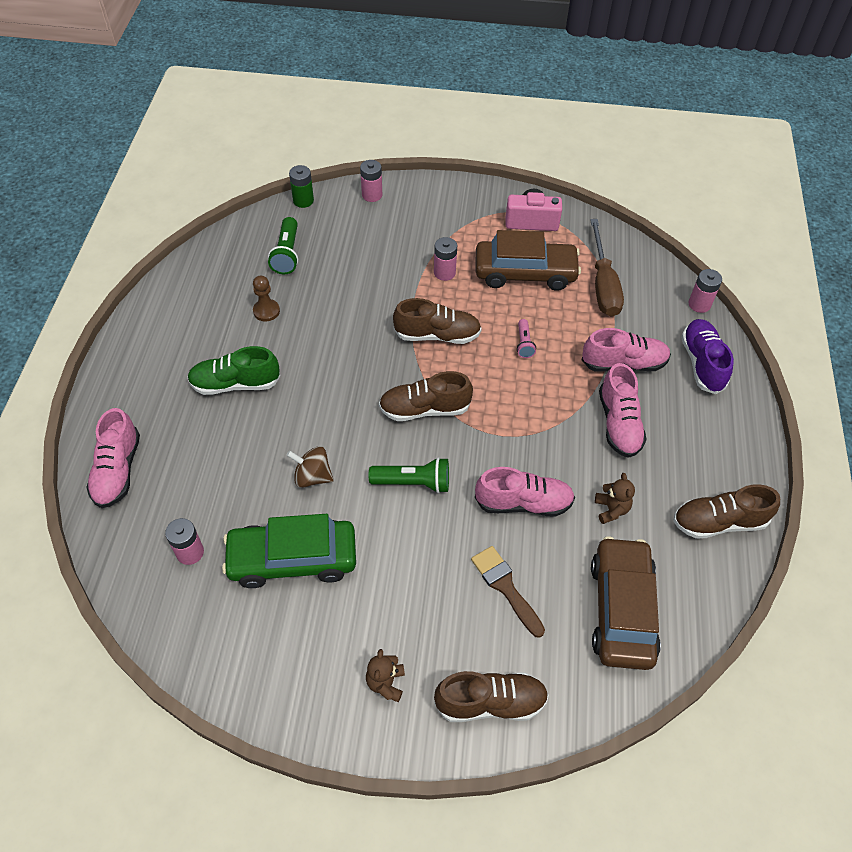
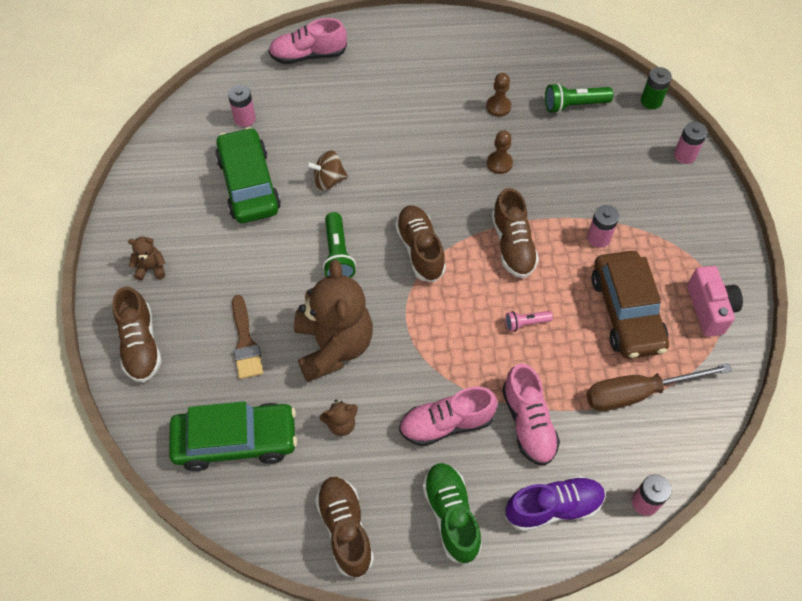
camera: 80 degrees right, 5 degrees up
(235, 384) = (410, 105): green shoe -> green shoe (451, 515)
(312, 476) = (328, 180): brown spinning top -> brown spinning top turned 105 degrees counterclockwise
(338, 325) = (499, 163): none -> brown pawn
(505, 587) = (245, 342): brown brush -> brown brush turned 120 degrees clockwise
(523, 503) = (333, 346): pink shoe -> brown teddy bear
(621, 609) = (236, 440): brown car -> green car

